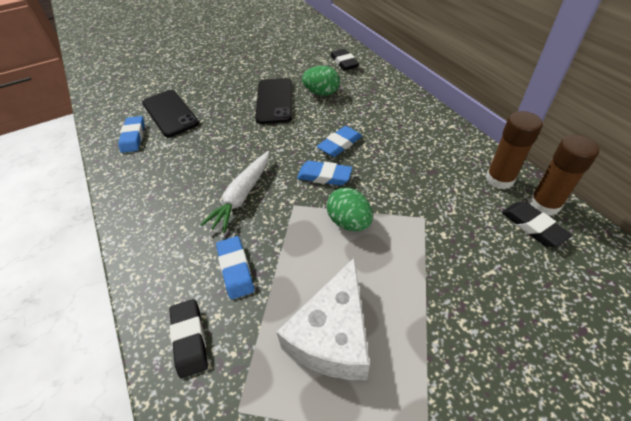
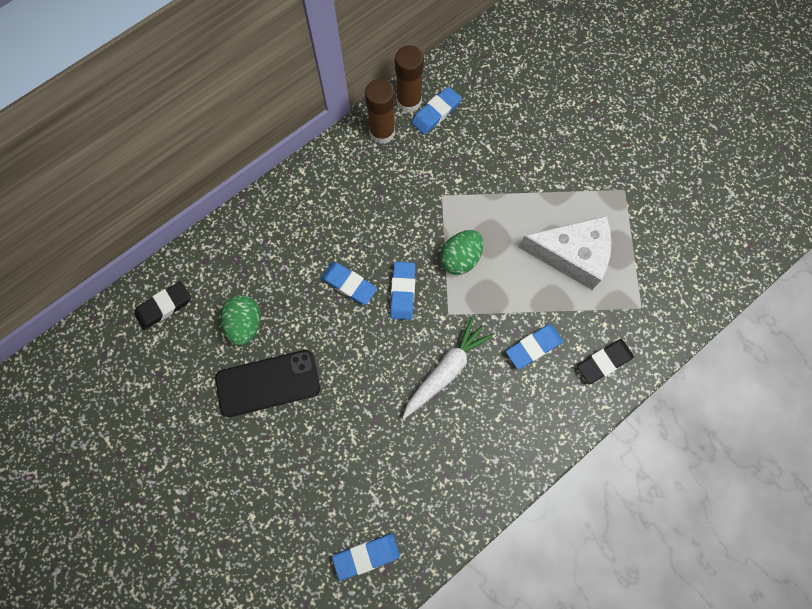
camera: 105 degrees left, 25 degrees up
(170, 113) = (309, 526): black phone -> none
(242, 196) = (445, 370): white carrot -> white carrot turned 60 degrees counterclockwise
(533, 226) = (436, 113): black eraser -> blue eraser

